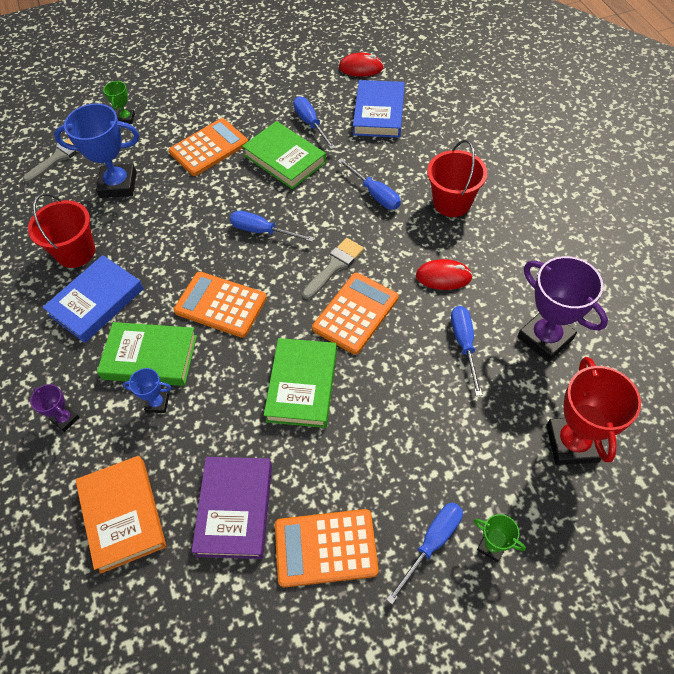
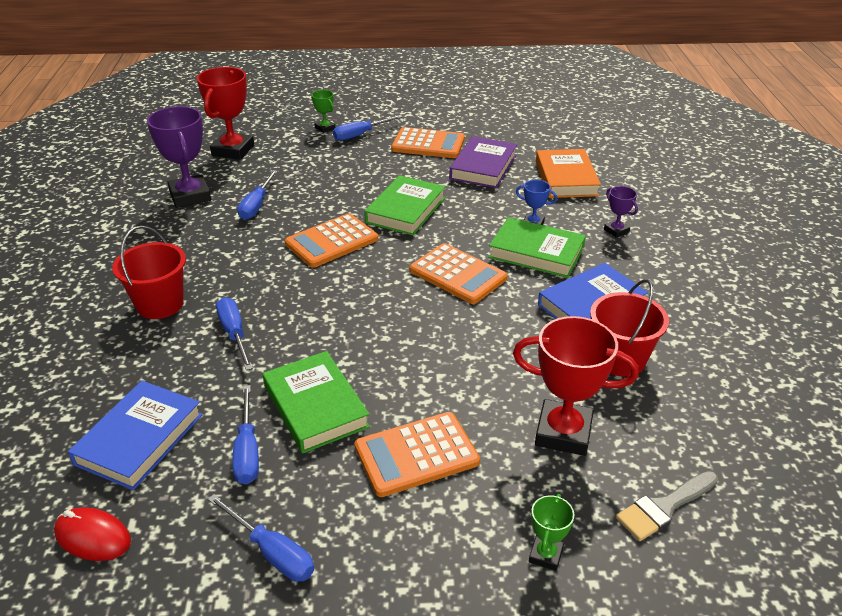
camera: 165 degrees left, 20 degrees down
(118, 185) = (563, 433): blue trophy -> red trophy
(262, 231) = (387, 327): blue screwdriver -> blue screwdriver (272, 552)
(335, 266) = (327, 279): grey brush -> none
(443, 277) = (231, 248): red mouse -> none

